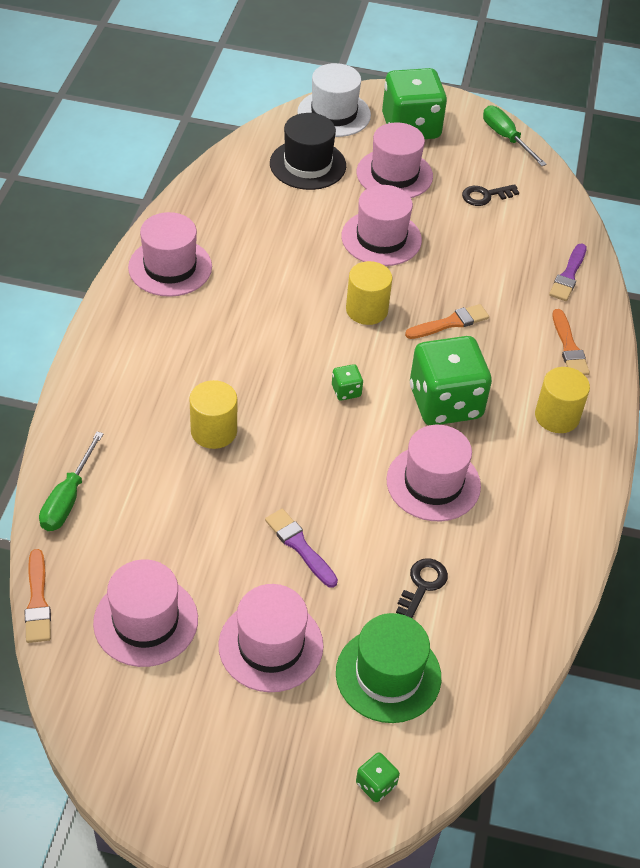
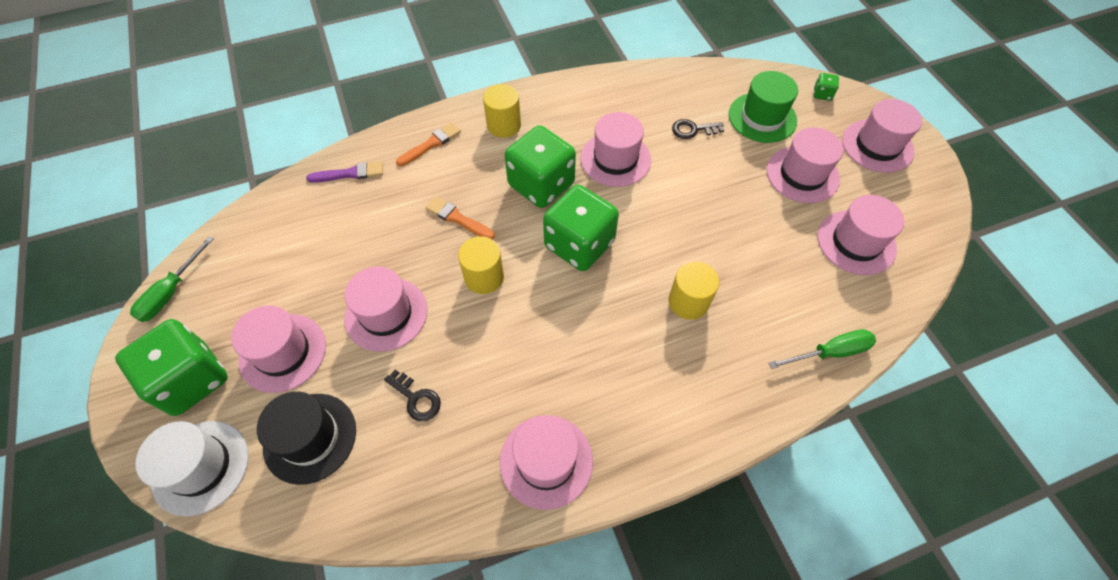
camera: 120 degrees left, 10 degrees up
(37, 601) = (910, 309): orange brush -> none
(243, 771) = (877, 146): none -> pink hat
(300, 546) = (727, 198): purple brush -> none
(346, 391) = (579, 244): green dice -> green dice, size x2.49
(485, 196) = (276, 268): black key -> black key (416, 398)

